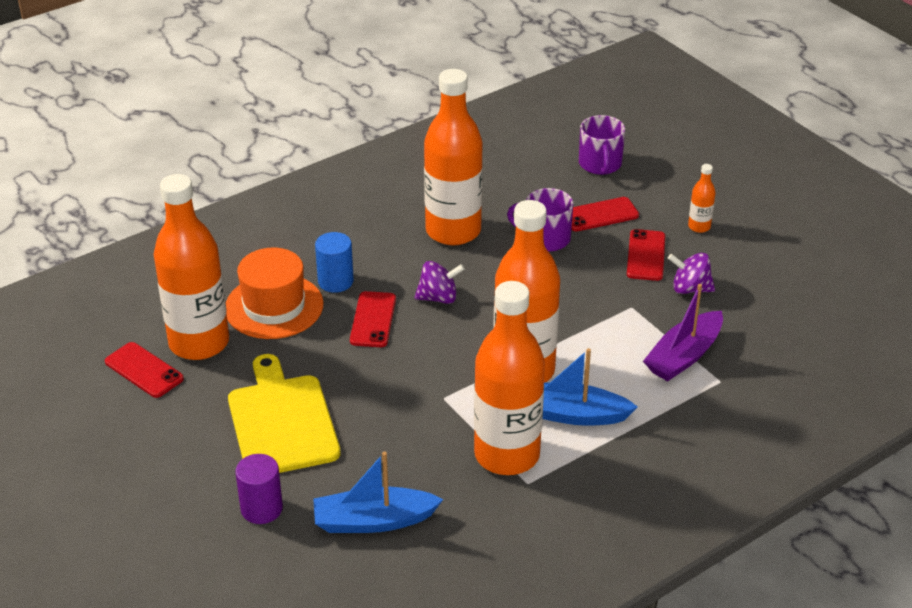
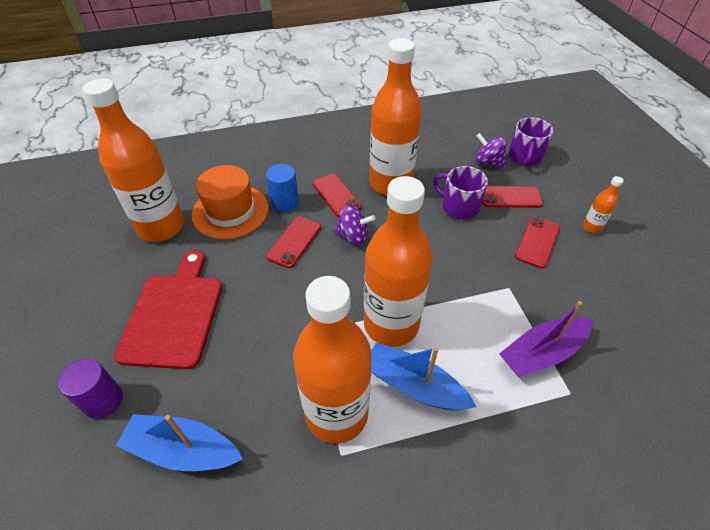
camera: 20 degrees right, 10 degrees up
(144, 370) = (110, 239): red phone -> red phone (336, 195)
(282, 421) = (174, 314): yellow cutting board -> red cutting board
(690, 289) = (567, 284): purple spinning top -> purple spinning top (488, 162)

